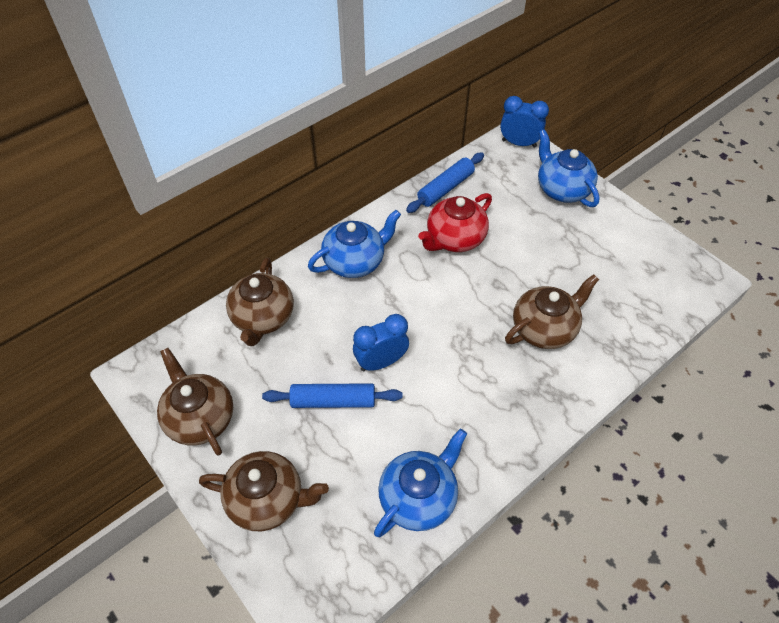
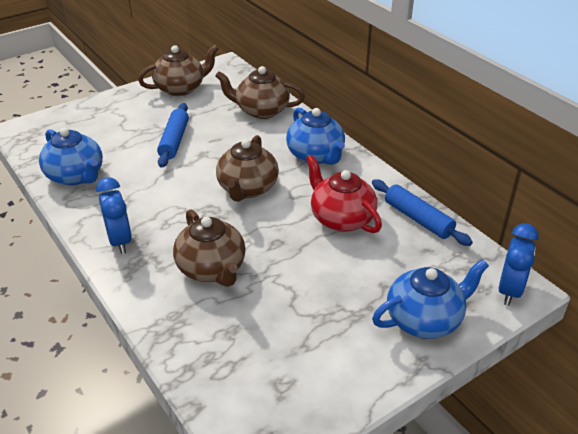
camera: 95 degrees right, 15 degrees down
(267, 500) = (108, 114): brown teapot -> brown teapot (247, 188)
(381, 362) = (202, 165): blue clock -> blue clock (120, 241)

